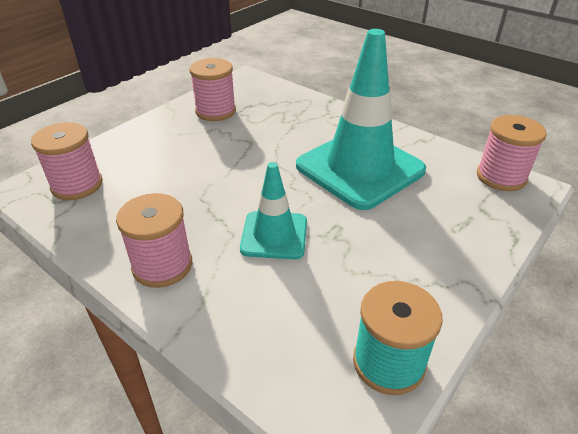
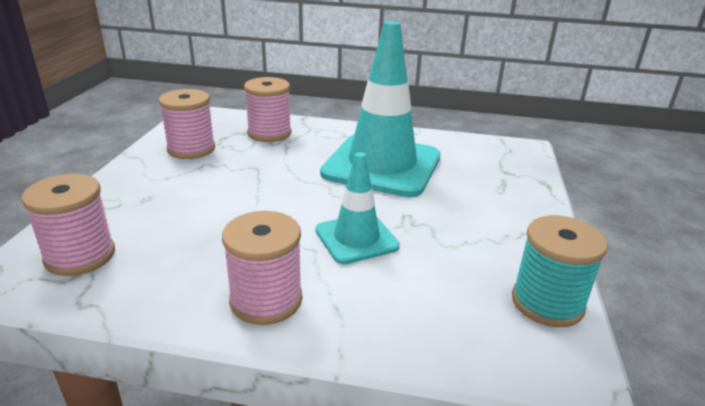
camera: 30 degrees left, 10 degrees down
(501, 177) = (497, 146): pink spool -> pink spool (269, 133)

